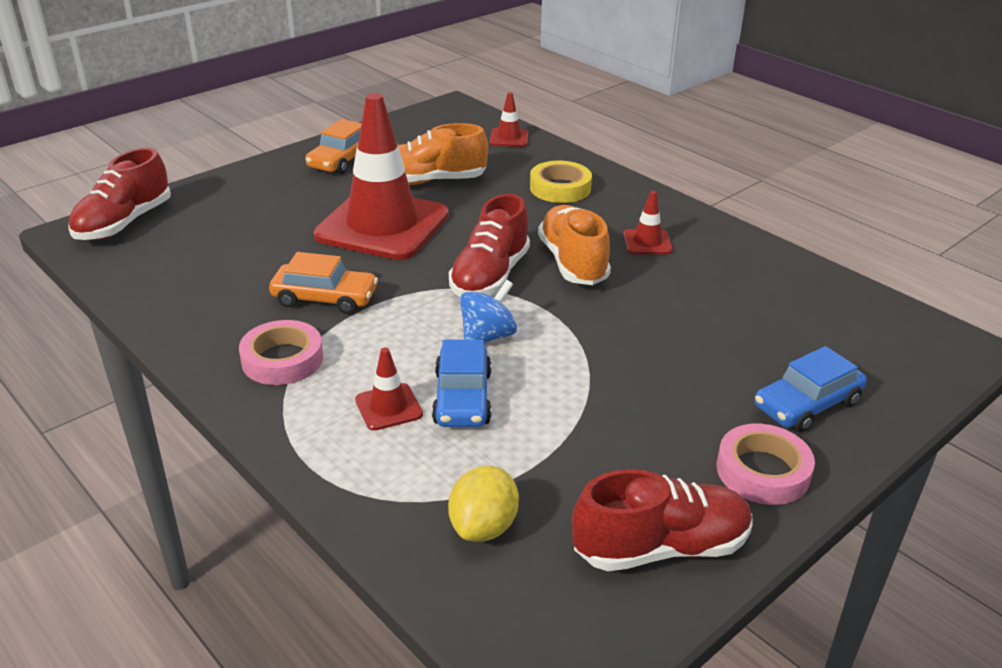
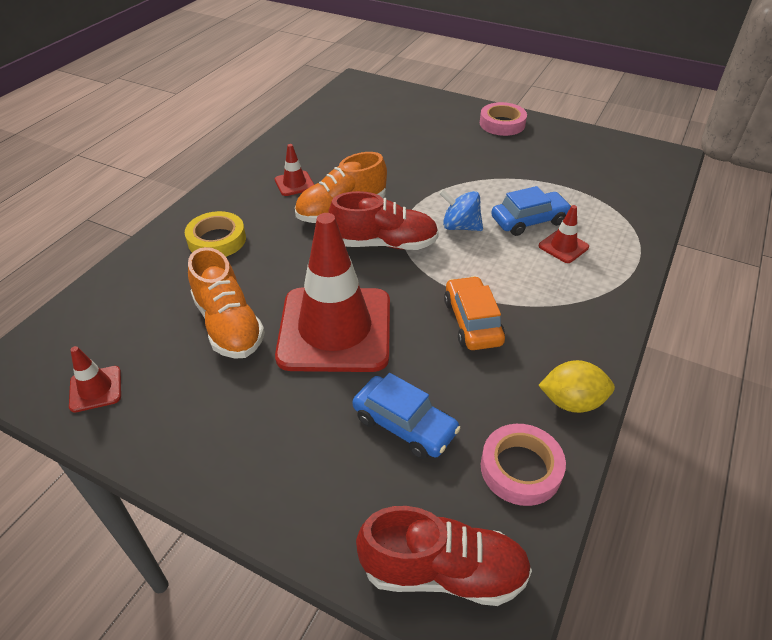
camera: 110 degrees left, 10 degrees up
(282, 359) = (561, 313): pink tape -> pink tape (520, 468)
(342, 160) = (195, 419): orange car -> none
(483, 527) = (615, 190): yellow lemon -> yellow lemon (571, 402)
(509, 138) = (105, 297): red traffic cone -> red traffic cone (95, 389)
(660, 547) = (576, 142): red shoe -> none
(807, 405) = (440, 116): blue car -> blue car (404, 424)

